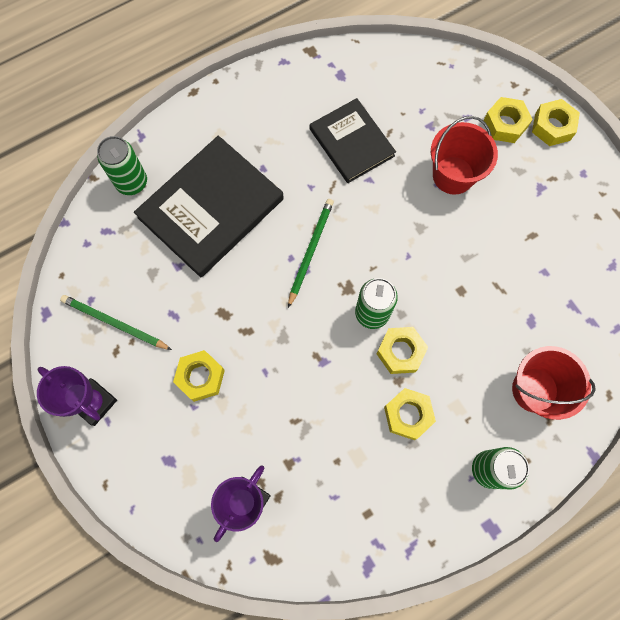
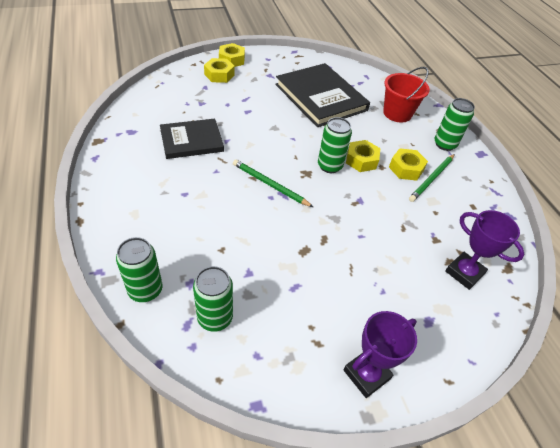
camera: 80 degrees left, 25 degrees down
(114, 323) = (289, 338): green pencil -> green pencil (432, 179)
(118, 252) = (215, 318): none -> green can
(200, 377) = (357, 280): yellow nut -> none
(211, 208) = (204, 236): black book -> black book (320, 97)
(453, 175) = (243, 104): red bucket -> none

